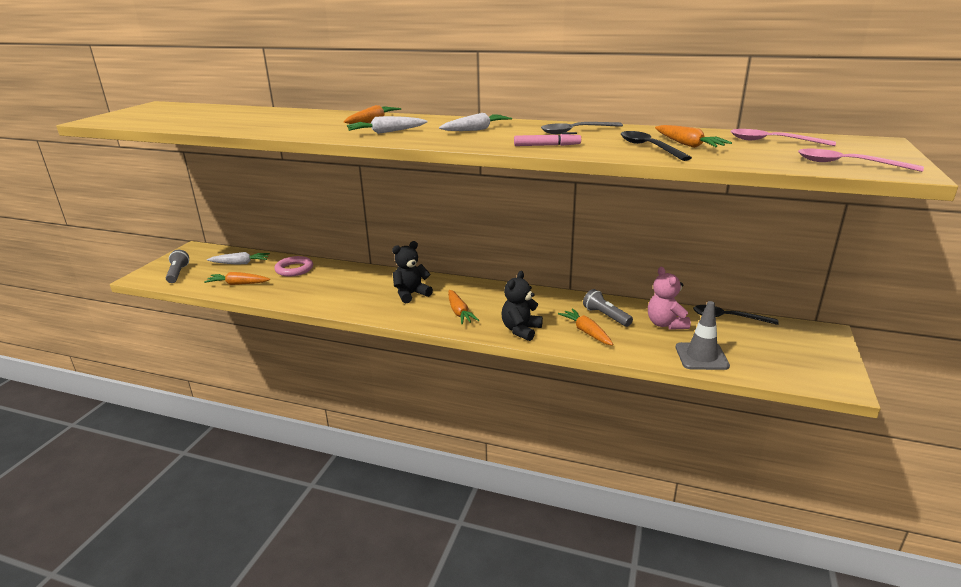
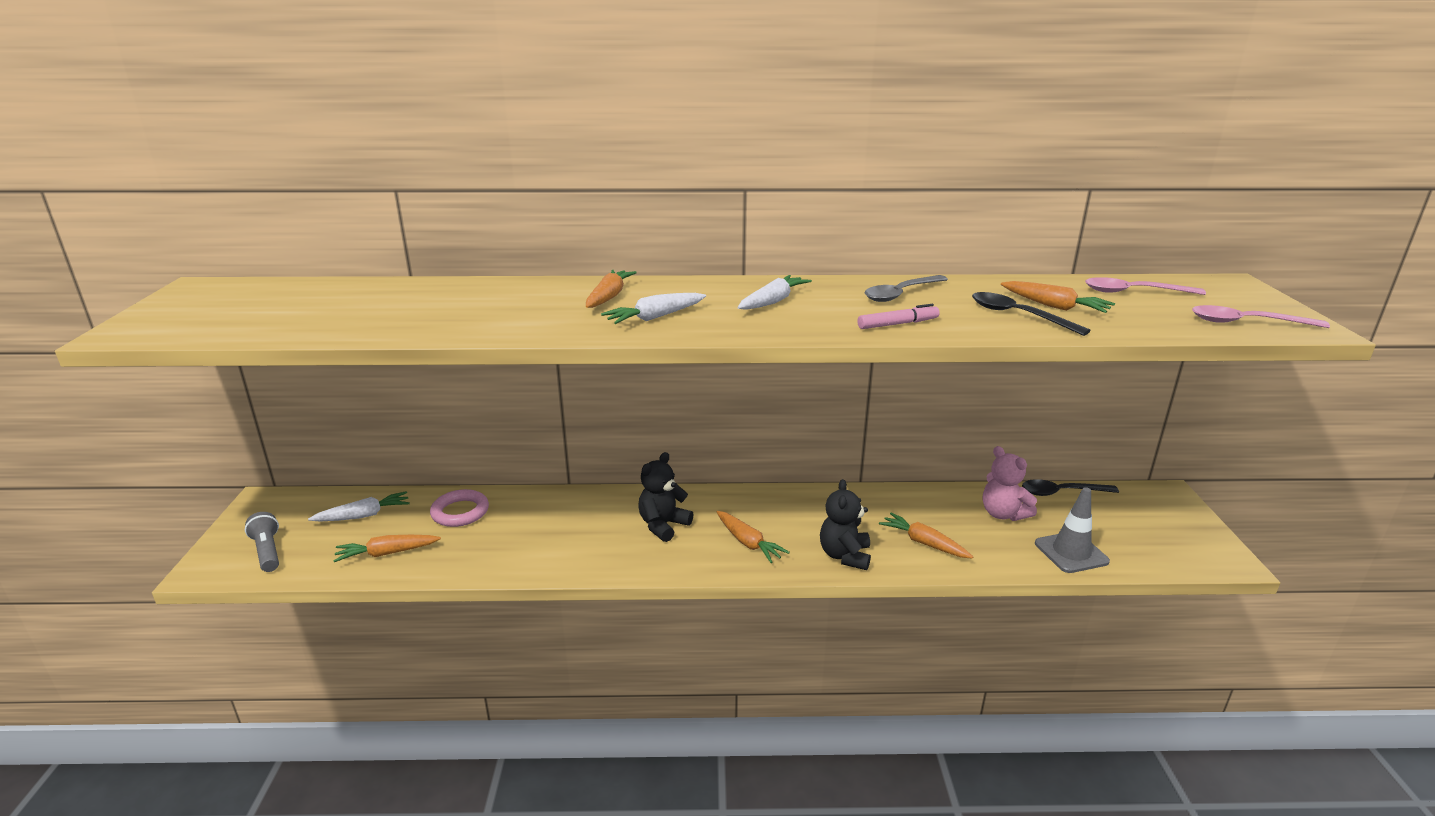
camera: 20 degrees left, 0 degrees up
(605, 316) = (930, 515): grey flashlight -> none

